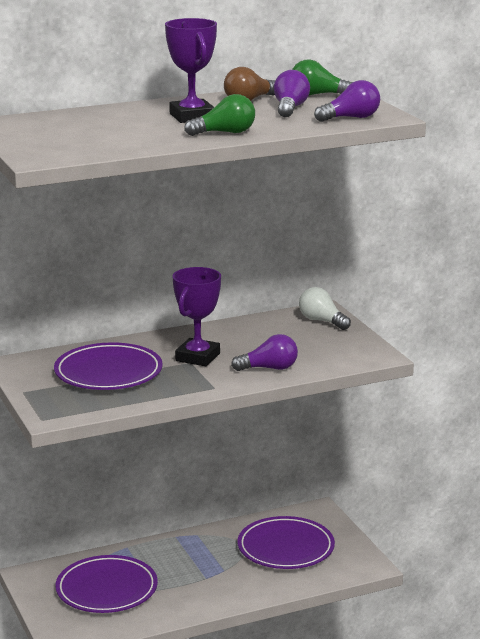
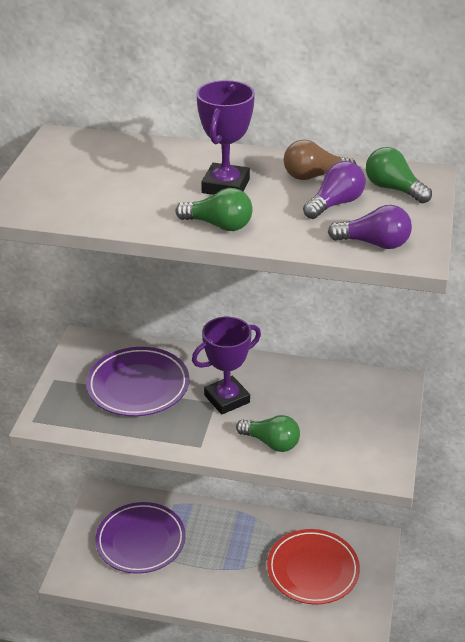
camera: 35 degrees right, 15 degrees up
(269, 368) = (271, 443): purple light bulb -> green light bulb
(285, 548) = (313, 569): purple plate -> red plate
(322, 321) = (382, 398): white light bulb -> none

